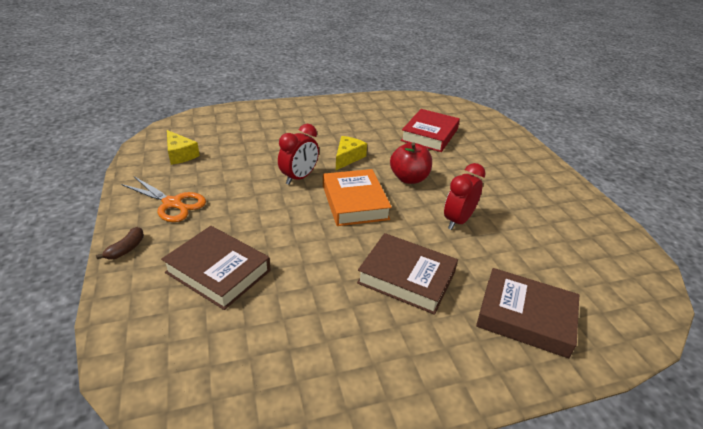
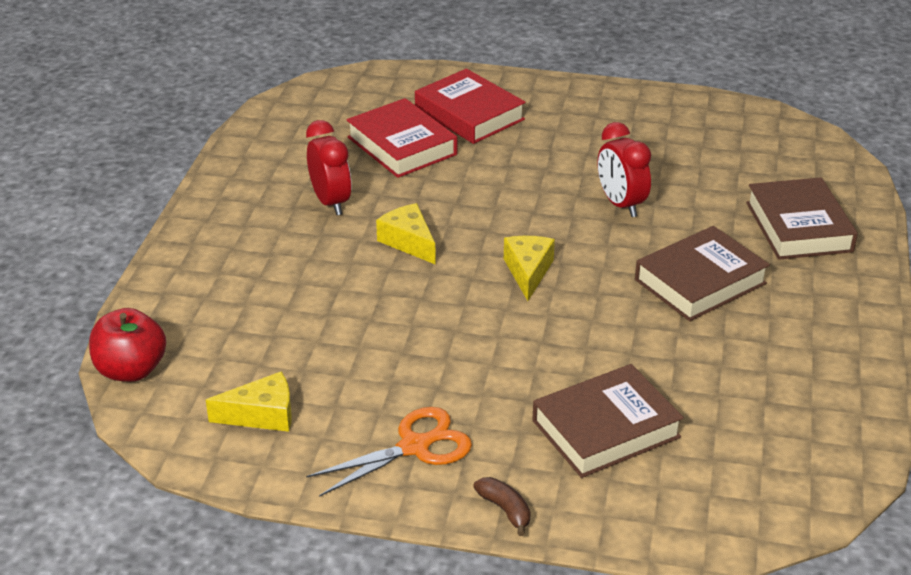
camera: 60 degrees left, 0 degrees up
(299, 178) = (430, 304): red clock -> red clock (330, 202)
(355, 202) = (528, 272): orange book -> yellow cheese
(409, 178) = (503, 207): red apple -> red apple (131, 370)
(483, 146) = (469, 114): none -> red book
(525, 317) = (798, 227): brown book -> brown book turned 60 degrees counterclockwise

